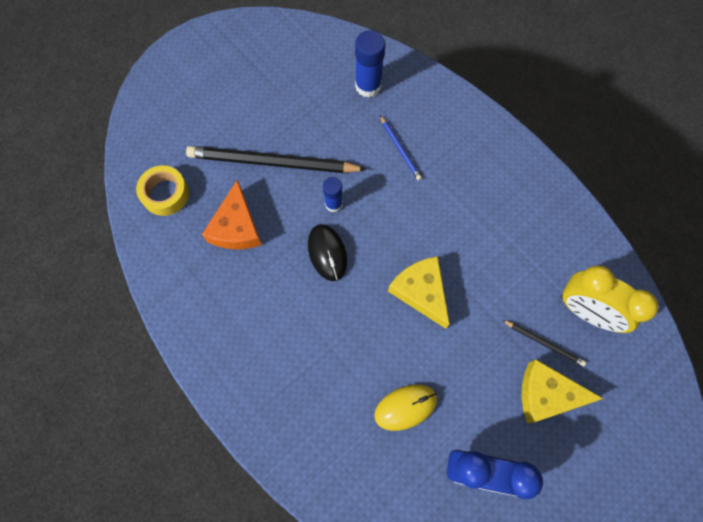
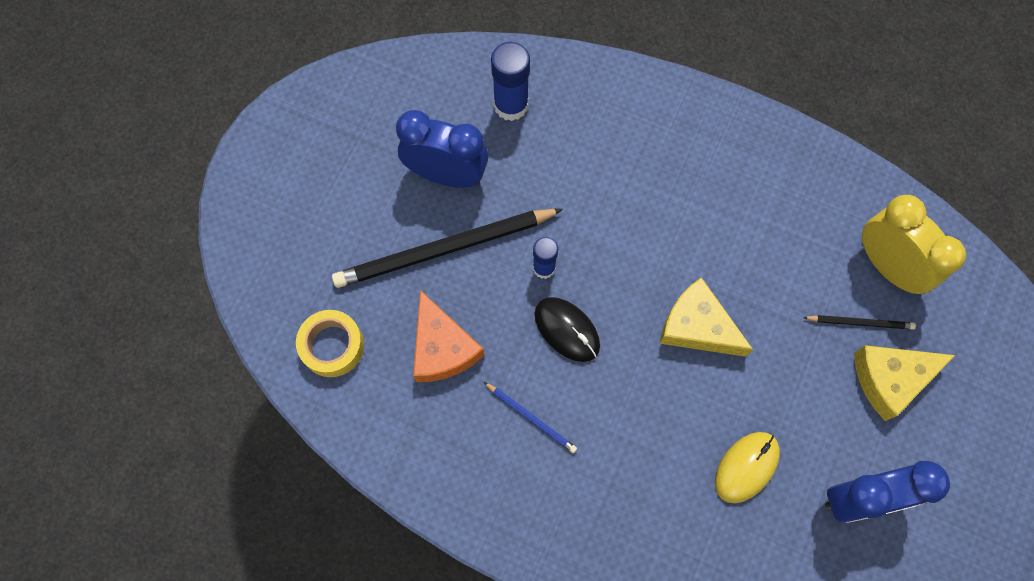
camera: 25 degrees left, 0 degrees up
(300, 114) = (446, 175): none -> blue clock
(400, 149) = (588, 167): blue pencil -> blue pencil (531, 418)
(586, 311) = (887, 266): yellow clock -> yellow clock turned 135 degrees counterclockwise

